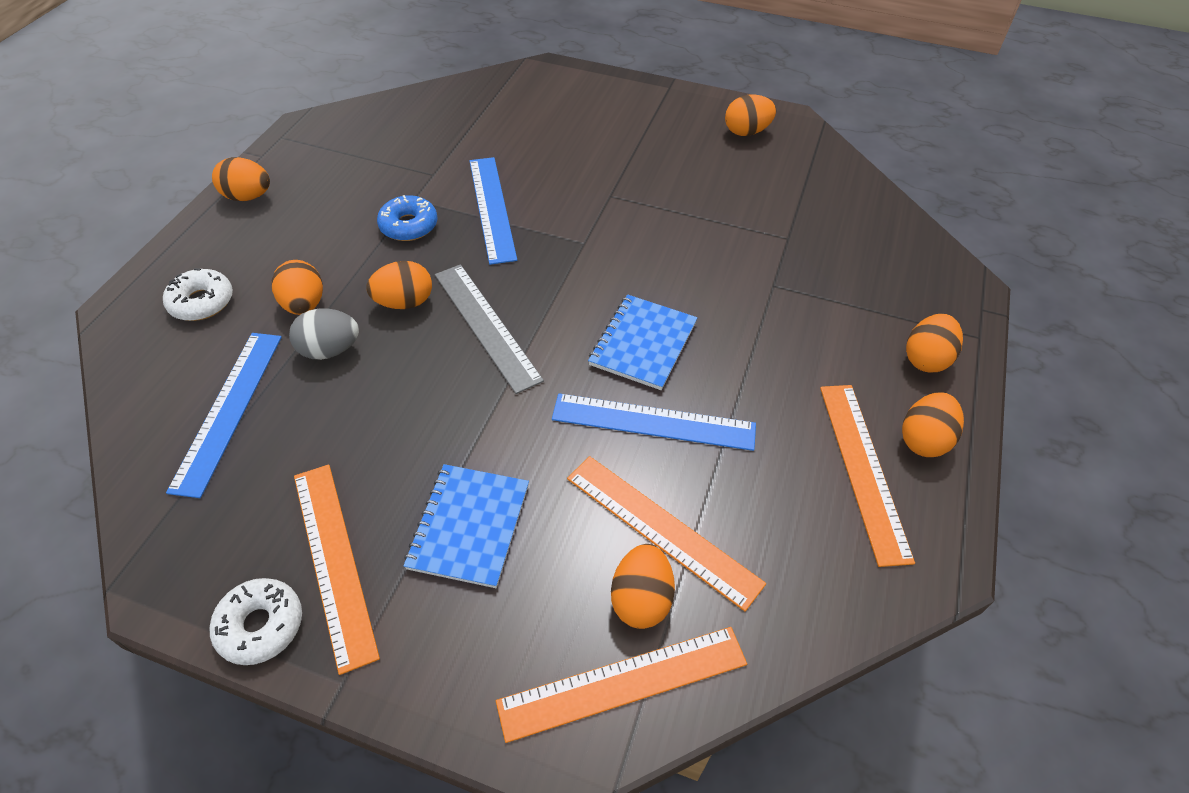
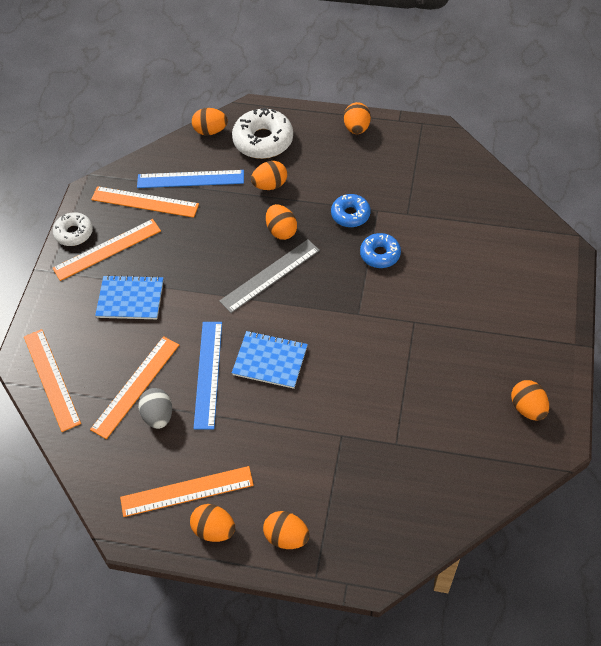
camera: 85 degrees right, 5 degrees up
(202, 302) = (263, 140): white donut -> white donut, size x1.64
(244, 487) = (145, 202): none -> orange ruler
(330, 350) = (237, 207): grey egg -> grey egg (158, 415)
(491, 208) = (380, 254): blue ruler -> blue donut
(641, 599) = (94, 381): orange egg -> orange egg (210, 131)

